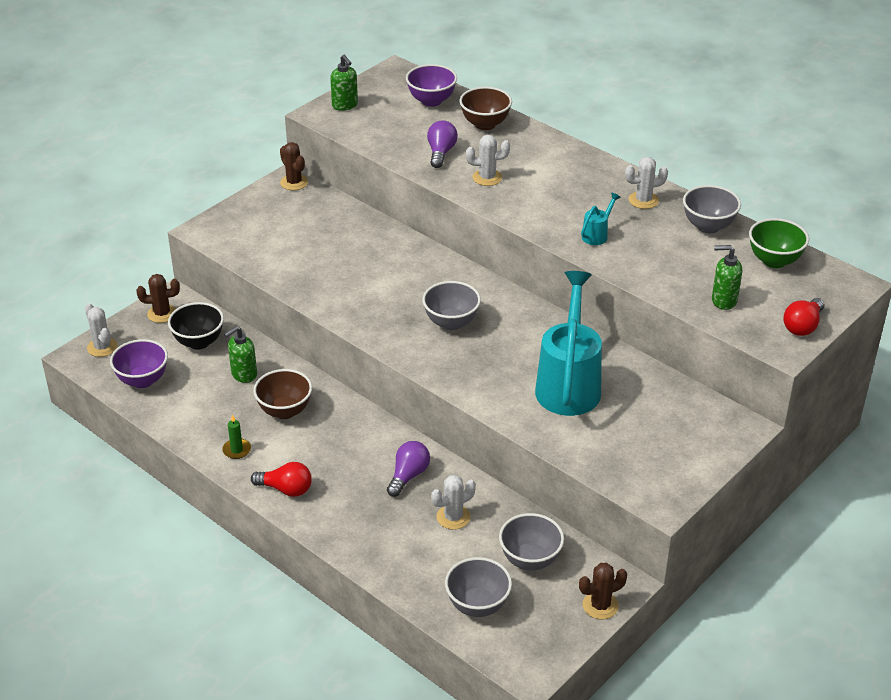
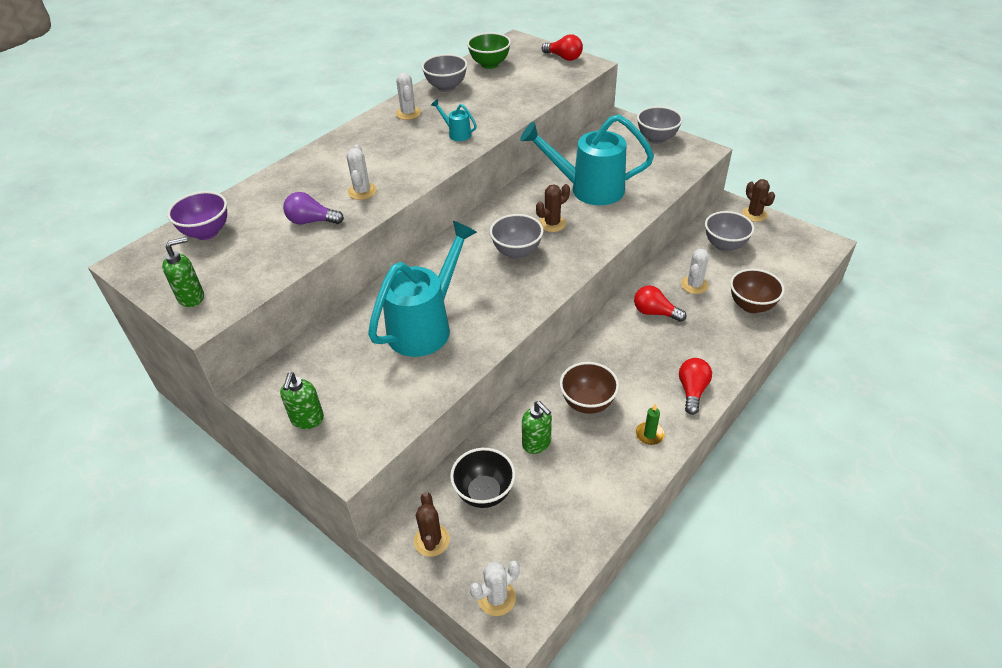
camera: 90 degrees left, 5 degrees up
(142, 380) = (554, 539): purple bowl -> none
(294, 182) = (263, 384): brown cactus -> brown cactus (552, 224)
(347, 264) = (425, 326): none -> turquoise watering can
(408, 476) = (655, 312): purple light bulb -> red light bulb
(453, 517) = (694, 285): white cactus -> white cactus turned 60 degrees clockwise
(477, 605) = (778, 269): grey bowl -> grey bowl (656, 139)
(485, 124) = (265, 196): brown bowl -> brown bowl (751, 306)
(723, 301) = (539, 83): green soap dispenser -> green soap dispenser (307, 419)

